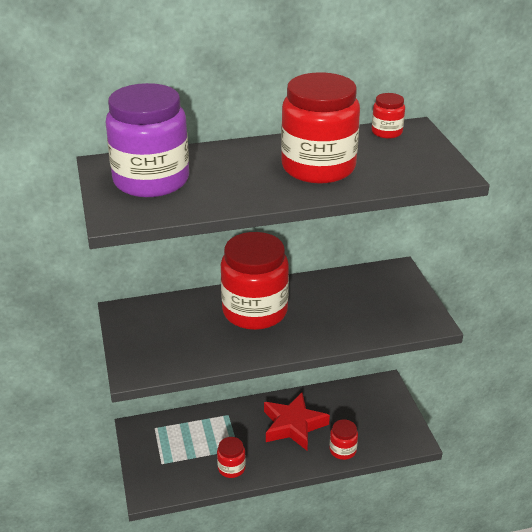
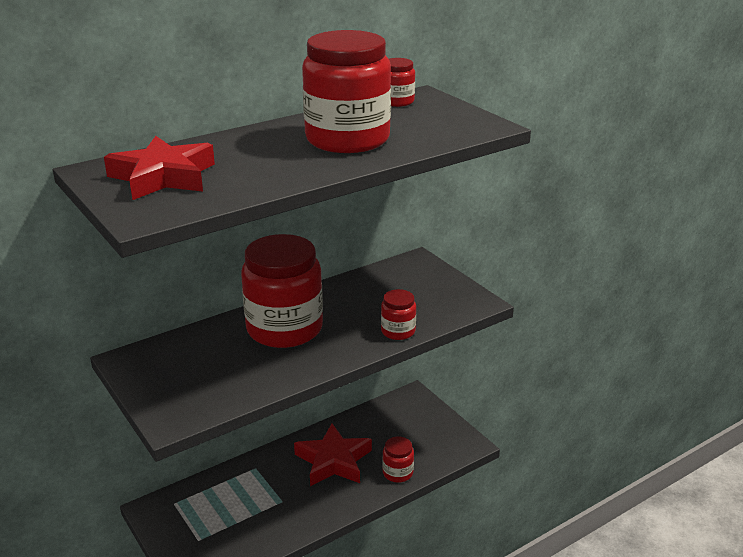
camera: 20 degrees left, 5 degrees down
(151, 180) = (163, 177): purple jar -> red star
(231, 468) = (283, 523): red jar -> red jar (398, 331)

